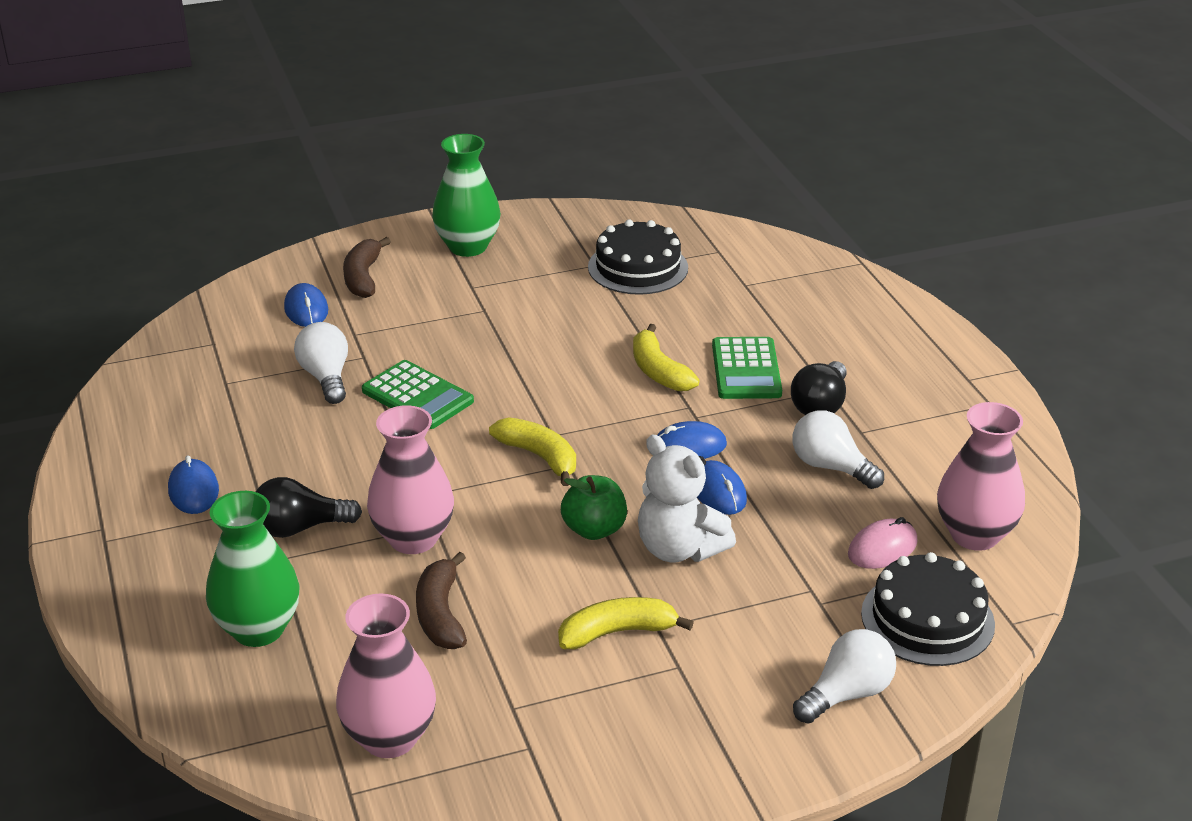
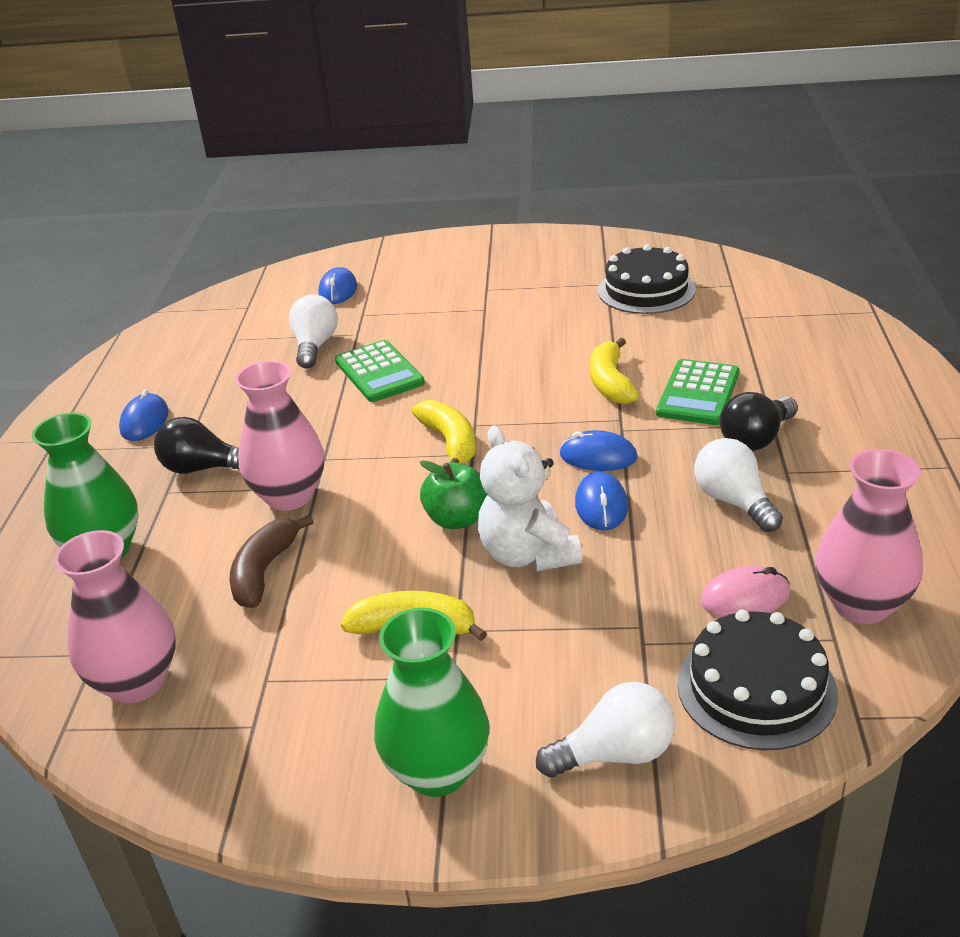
camera: 25 degrees right, 0 degrees up
(363, 277) = (401, 271): brown banana -> none
(468, 247) = (504, 257): green vase -> green vase (437, 771)

